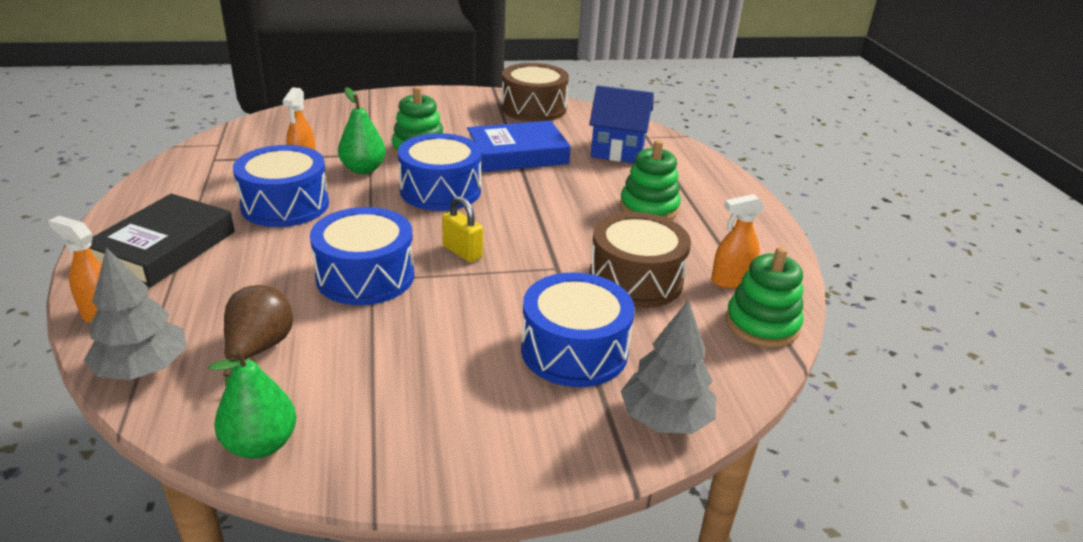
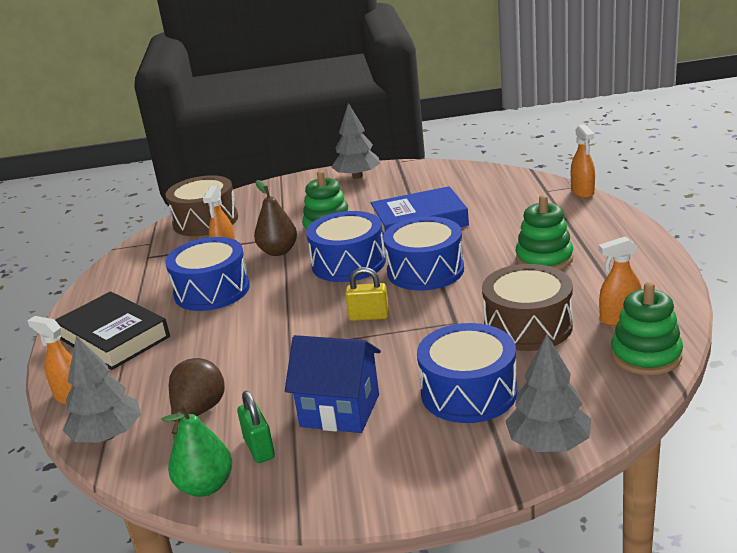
camera: 10 degrees right, 5 degrees down
(164, 248) = (114, 337): black book -> black book turned 75 degrees counterclockwise
(330, 400) = (259, 448): none -> green padlock
(363, 169) = (278, 251): green pear -> brown pear
(365, 276) = (284, 345): blue drum -> blue drum (425, 270)
(451, 99) = (357, 176): none -> grey tree
(462, 252) = (369, 316): yellow padlock -> yellow padlock turned 45 degrees counterclockwise
(533, 108) = (436, 175): brown drum -> brown drum (205, 221)
(617, 150) = (516, 207): blue house -> blue house (340, 410)
(684, 143) = (582, 192): none -> orange spray bottle

